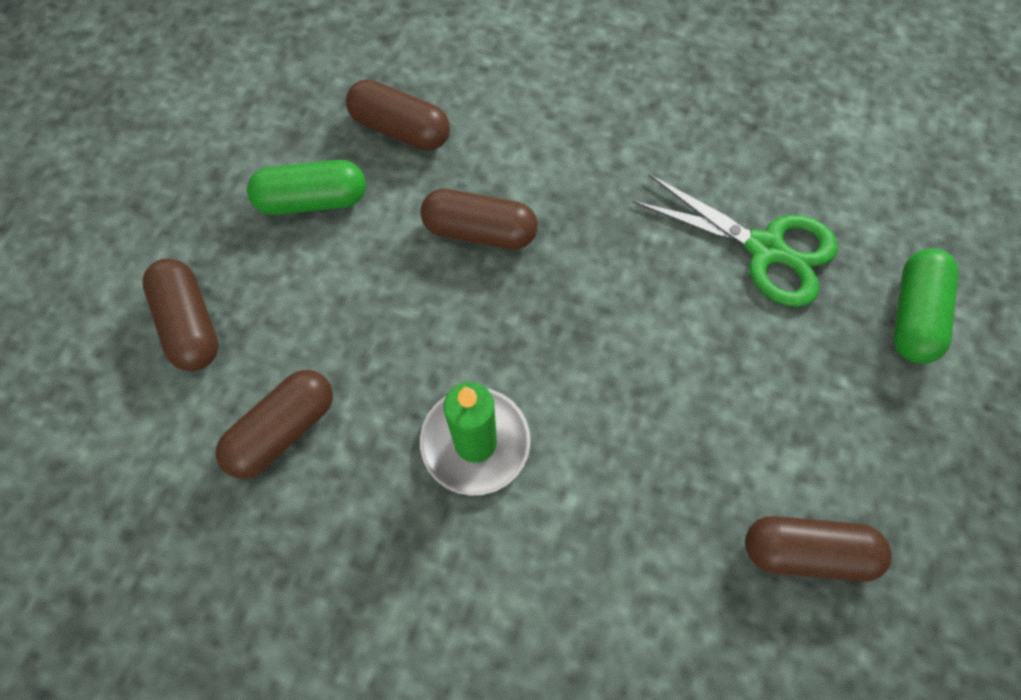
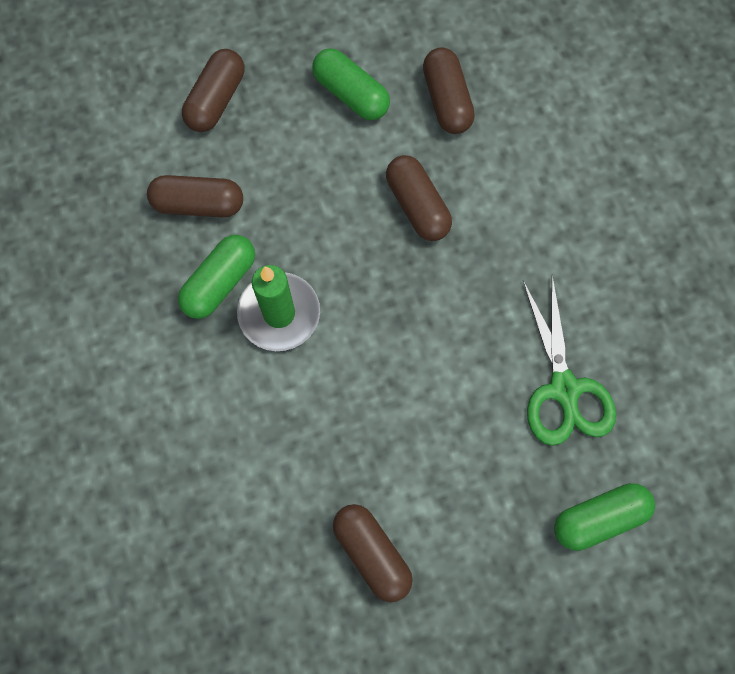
camera: 50 degrees right, 5 degrees up
(389, 476) = (219, 283): none -> green capsule

